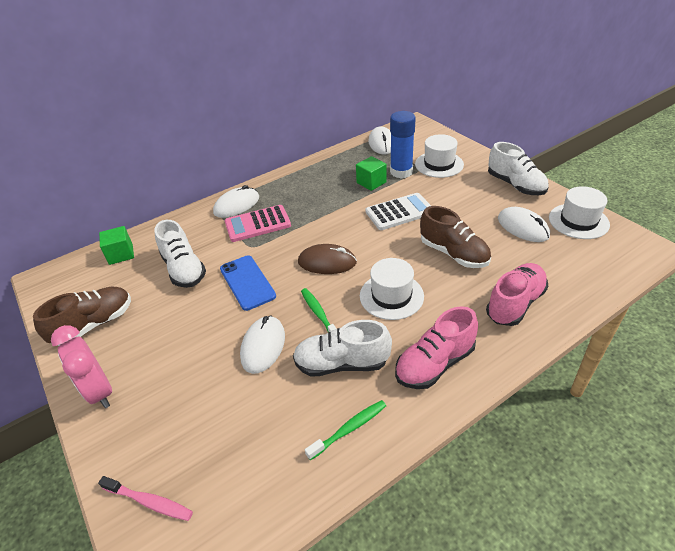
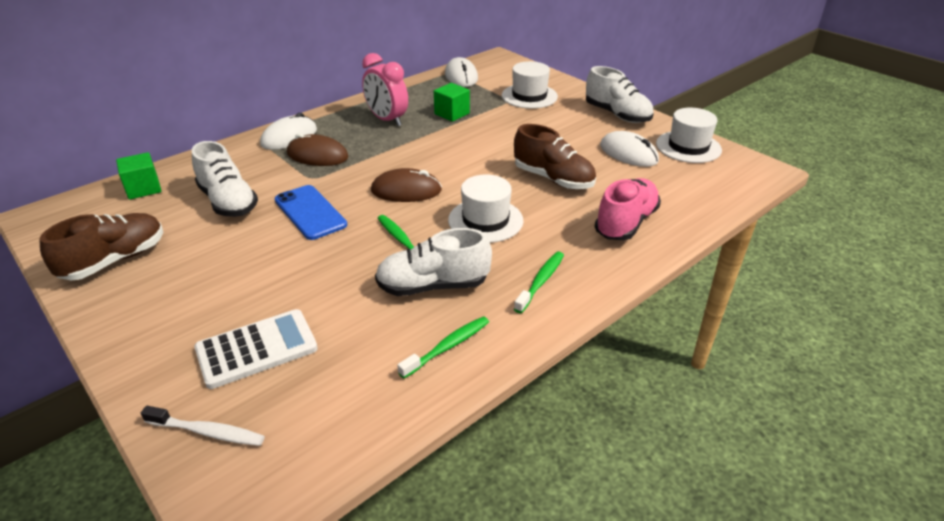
camera: 10 degrees left, 5 degrees down
(99, 391) = (130, 327): pink clock -> pink clock (387, 120)
(149, 502) = (208, 432): pink toothbrush -> white toothbrush
(258, 224) = (317, 155): pink calculator -> brown mouse
(263, 346) = (336, 273): white mouse -> none
(399, 212) = (487, 141): white calculator -> white calculator (256, 349)
(401, 172) = (486, 103): blue glue stick -> none
(434, 364) = (541, 281): pink shoe -> green toothbrush

